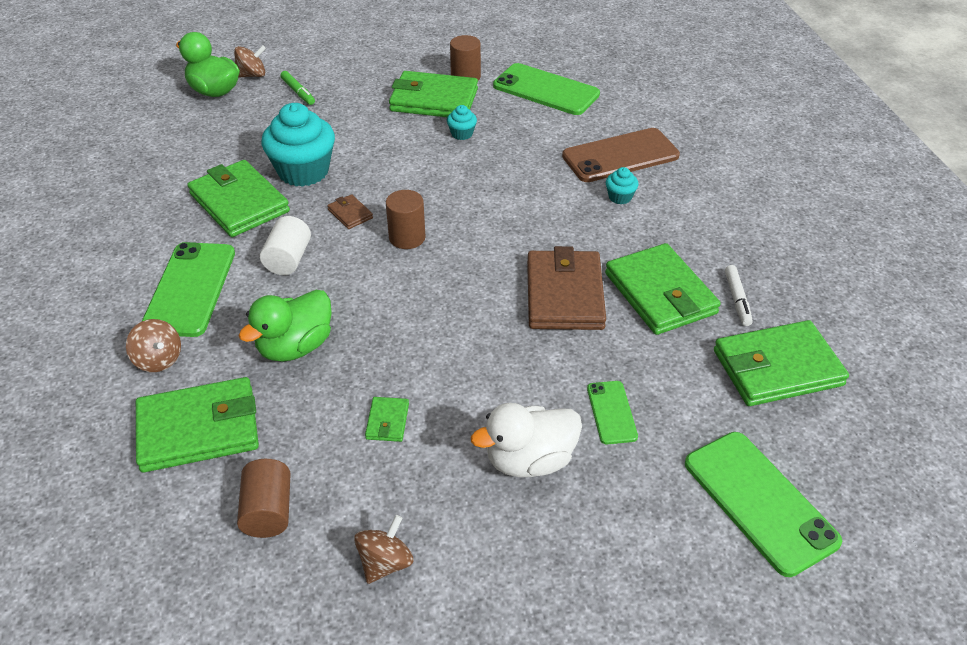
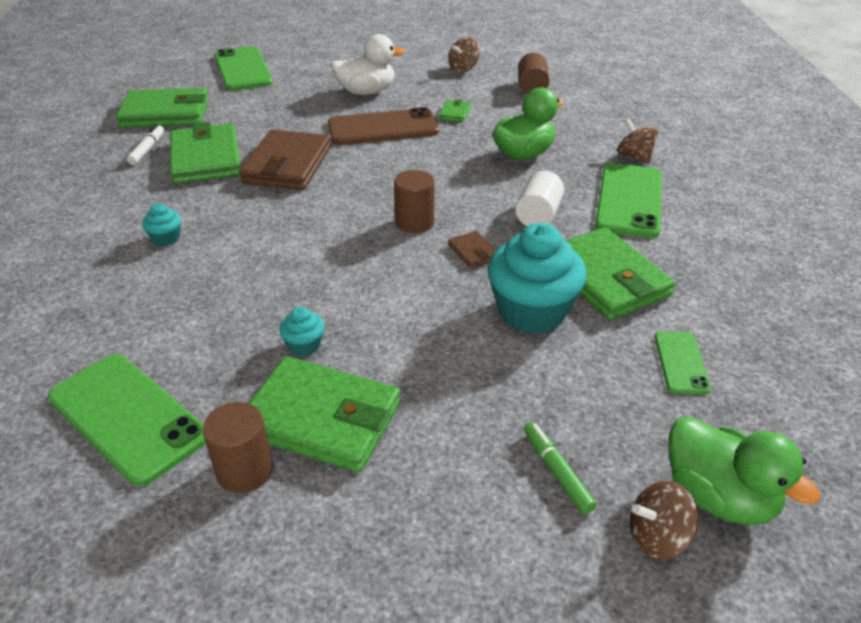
camera: 170 degrees left, 5 degrees down
(198, 429) = (587, 121): green wallet -> none
(611, 412) = (300, 105): green phone -> green phone (681, 362)
(620, 156) = (119, 286): brown phone -> brown phone (383, 128)

